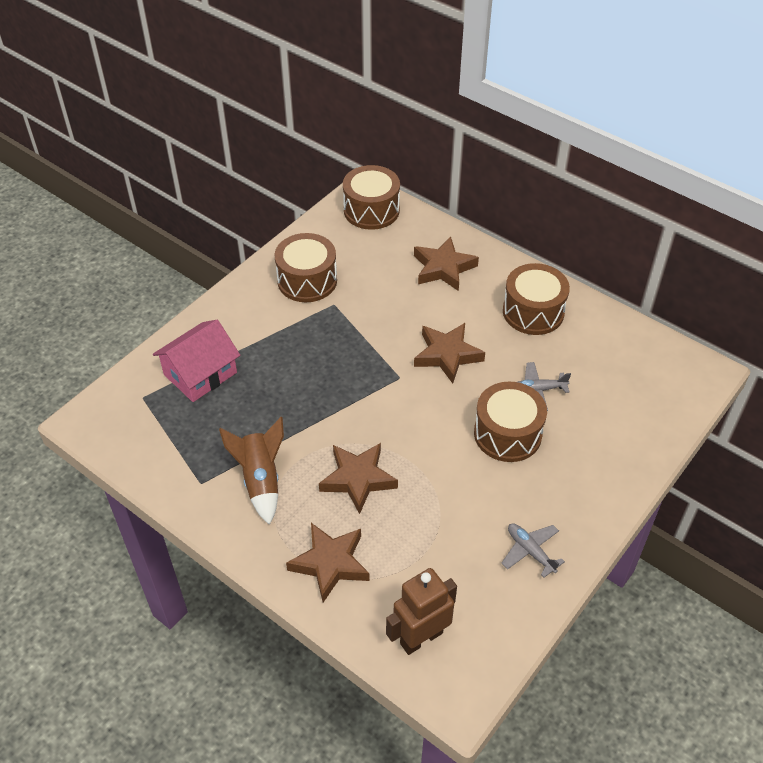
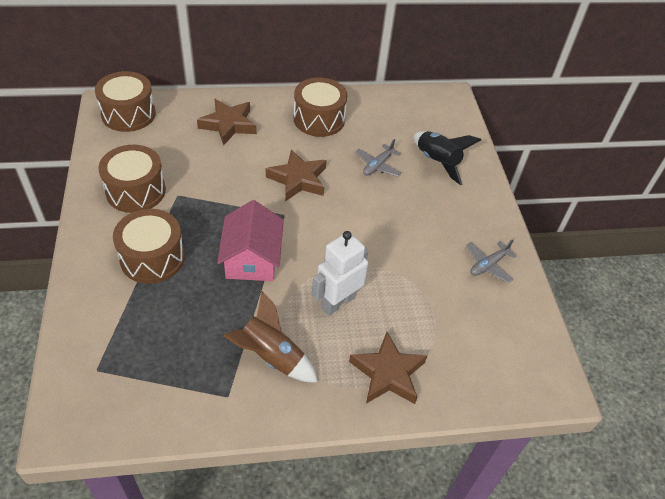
camera: 50 degrees left, 0 degrees up
(200, 374) = (127, 315): pink house -> pink house (252, 258)
(358, 479) = (337, 302): brown star -> white robot
(421, 638) = (496, 371): brown robot -> none
(507, 434) = (392, 204): brown drum -> brown drum (152, 258)
(530, 551) = (488, 265): grey plane -> grey plane turned 45 degrees counterclockwise
(603, 426) = (437, 162): none -> black rocket

